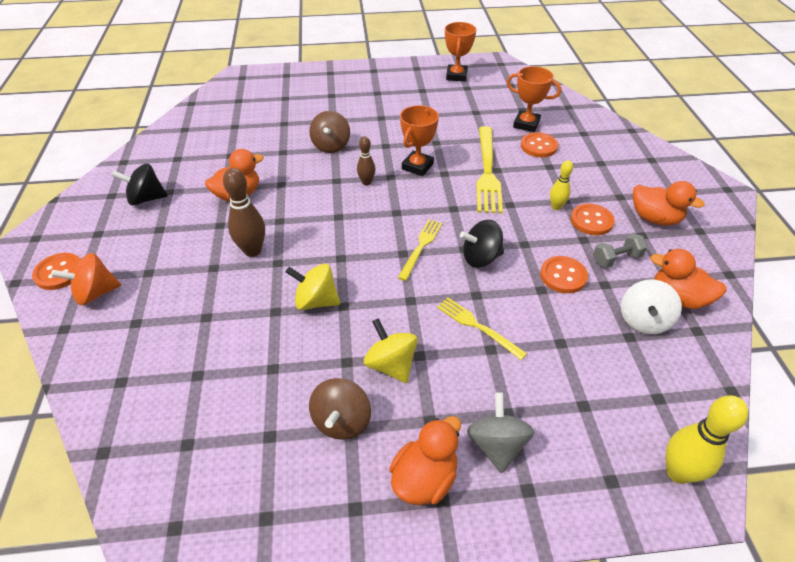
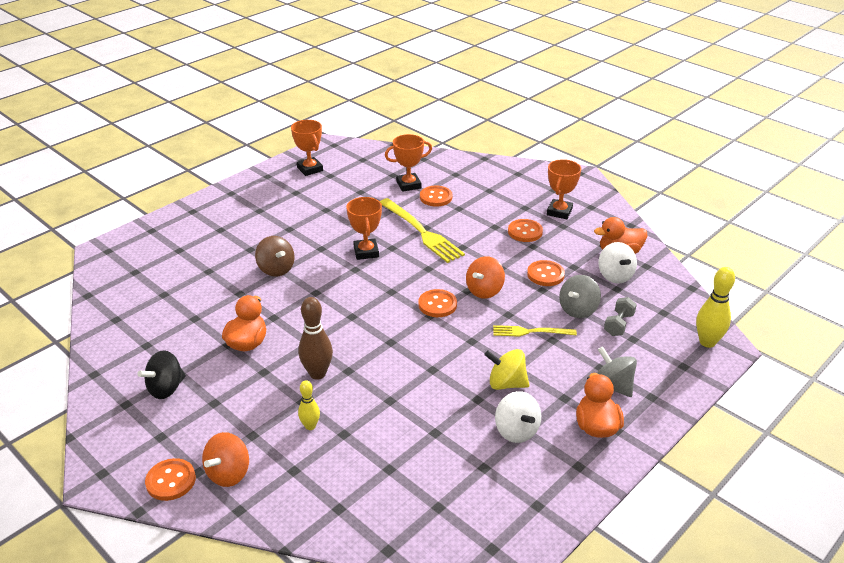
camera: 40 degrees left, 10 degrees down
(316, 301) = (410, 377): yellow spinning top -> none
(342, 421) = (516, 431): brown spinning top -> white spinning top
(366, 182) = (342, 282): brown bowling pin -> none
(421, 247) = (437, 304): yellow fork -> orange button
(481, 258) = (484, 290): black spinning top -> orange spinning top
(556, 207) = (494, 233): yellow bowling pin -> yellow bowling pin (310, 426)
(556, 333) = (578, 310): none -> grey spinning top
(616, 259) = (564, 248): grey dumbbell -> grey dumbbell (618, 324)
(654, 218) = (559, 212): orange duck -> orange trophy

